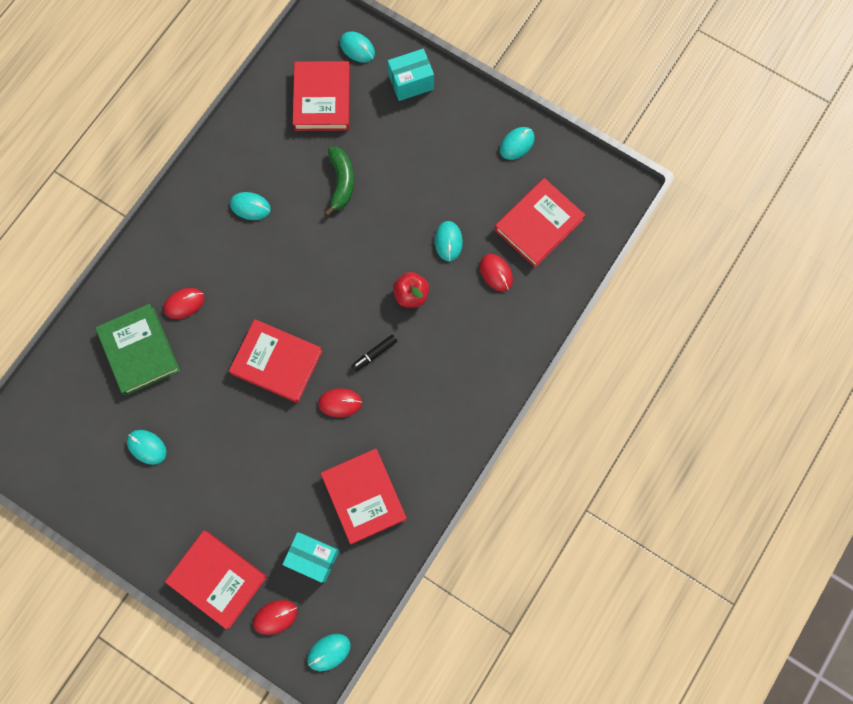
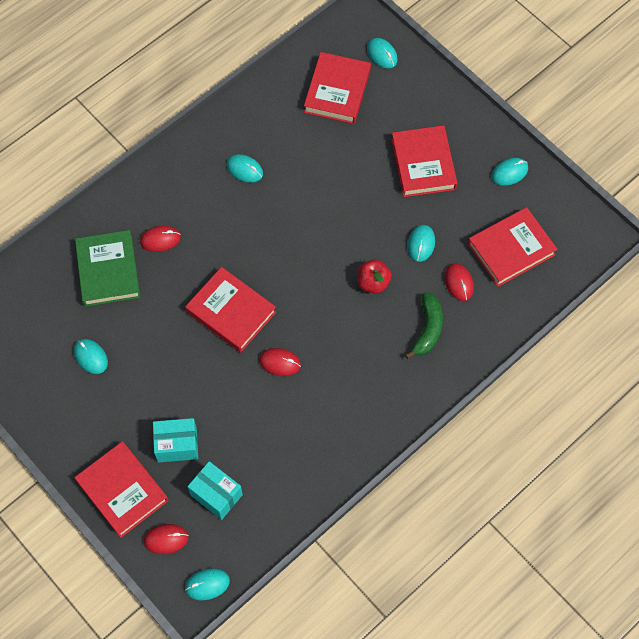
camera: 15 degrees right, 10 degrees down
(341, 182) = (334, 168): green banana -> green banana (427, 329)
(364, 496) = (279, 452): red book -> red book (423, 164)
(374, 354) = (324, 327): black marker -> none
(411, 82) = (424, 95): turquoise box -> turquoise box (177, 445)

